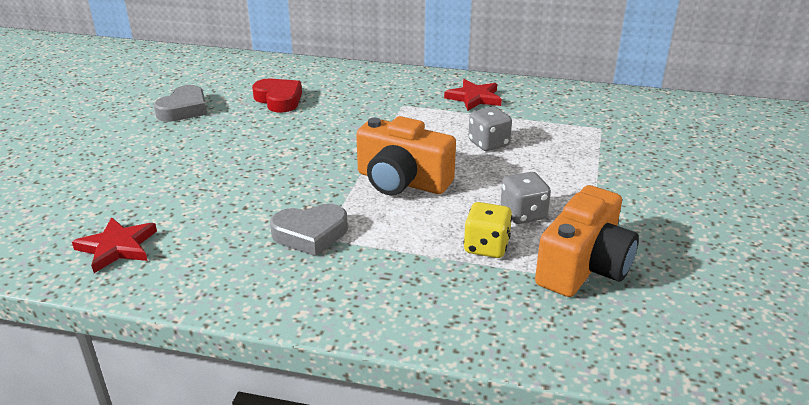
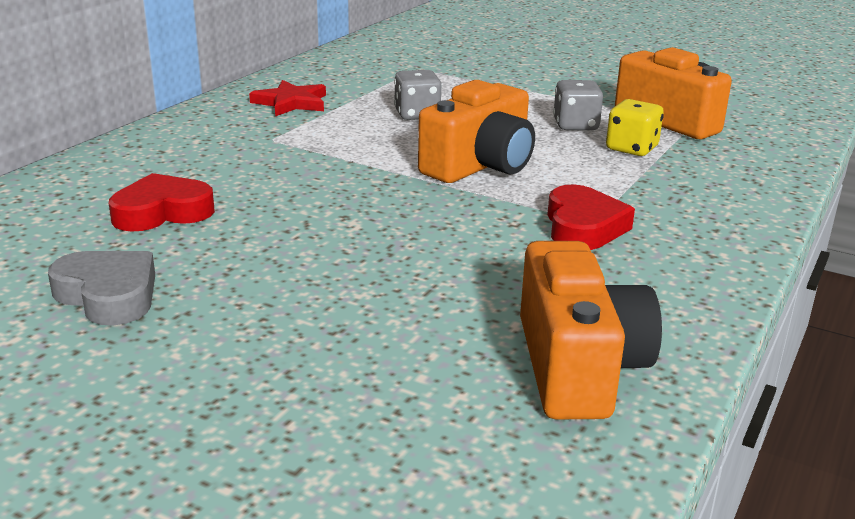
camera: 75 degrees left, 5 degrees down
(117, 247) = (578, 367): red star -> orange camera
(310, 234) = (583, 227): grey heart -> red heart

